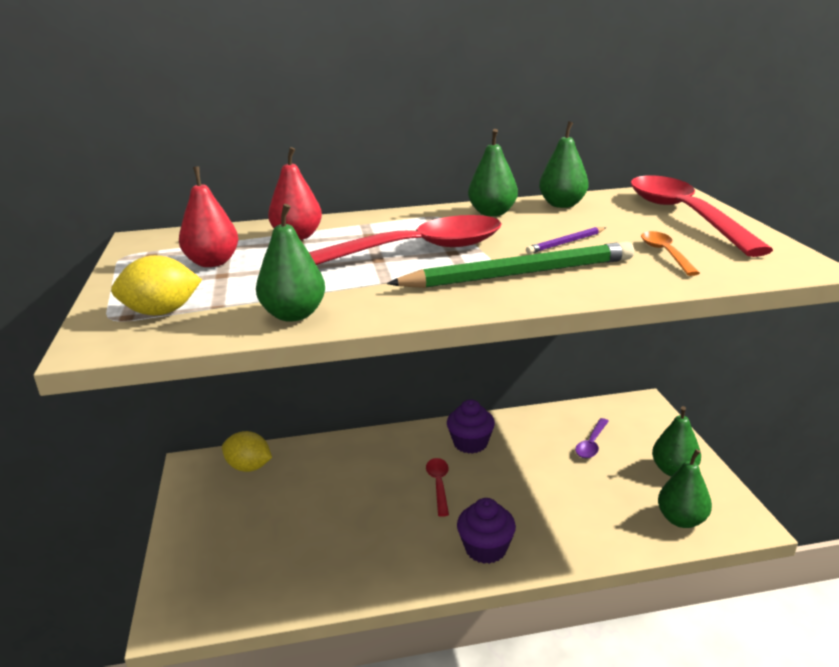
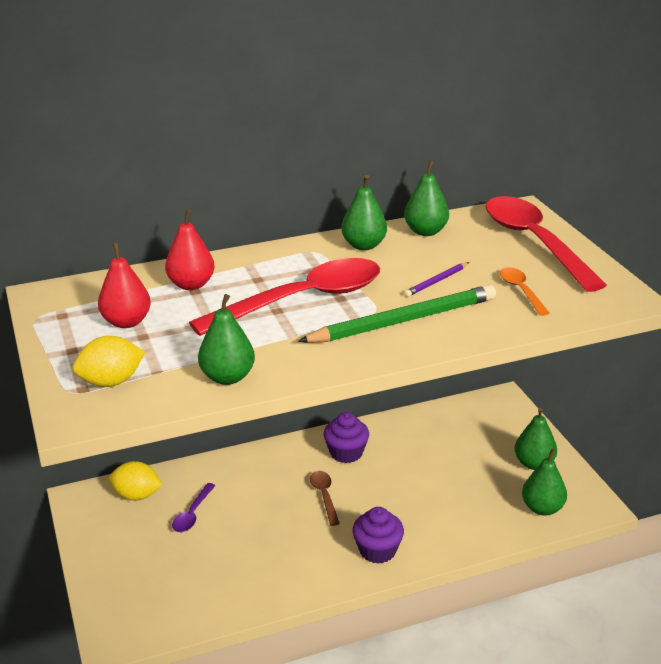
camera: 10 degrees left, 5 degrees up
(439, 485) = (324, 496): red spoon -> brown spoon
(591, 444) = (459, 444): purple spoon -> purple spoon (192, 514)

